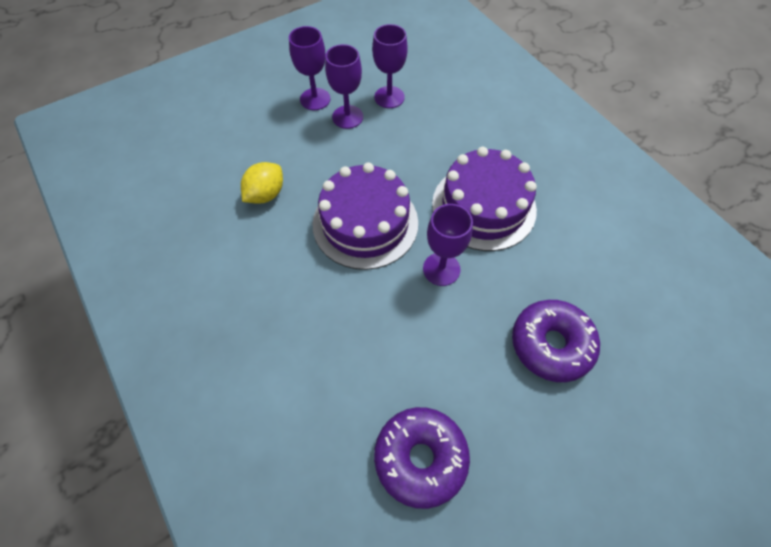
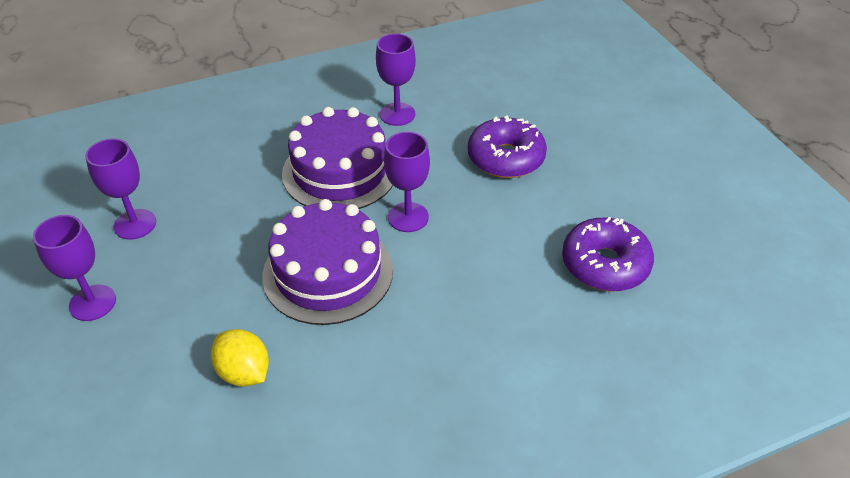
camera: 80 degrees left, 15 degrees down
(347, 117) = (147, 270): purple goblet -> purple goblet (397, 114)

